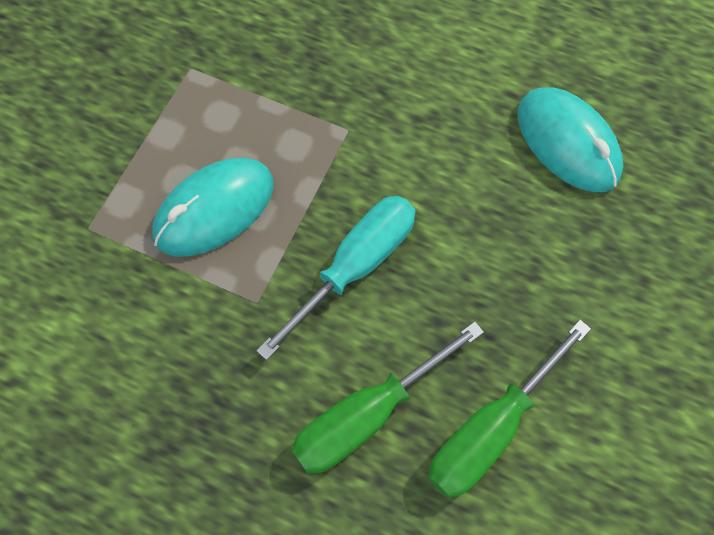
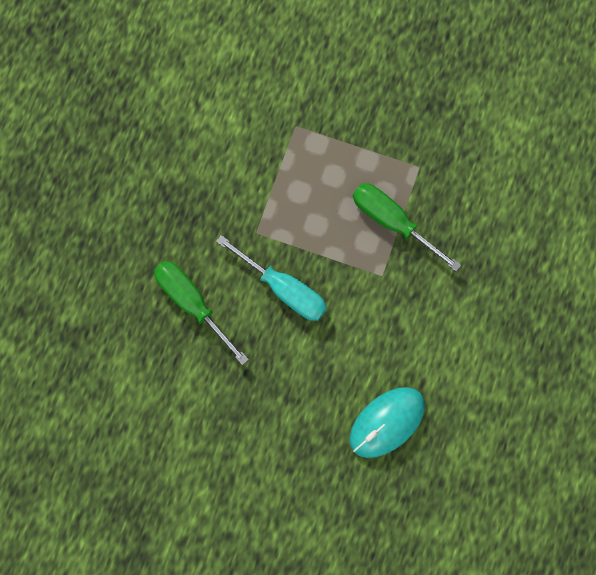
camera: 85 degrees right, 10 degrees up
(214, 209) = (315, 198): turquoise mouse -> none
(491, 428) = (189, 375): green screwdriver -> green screwdriver (393, 222)

